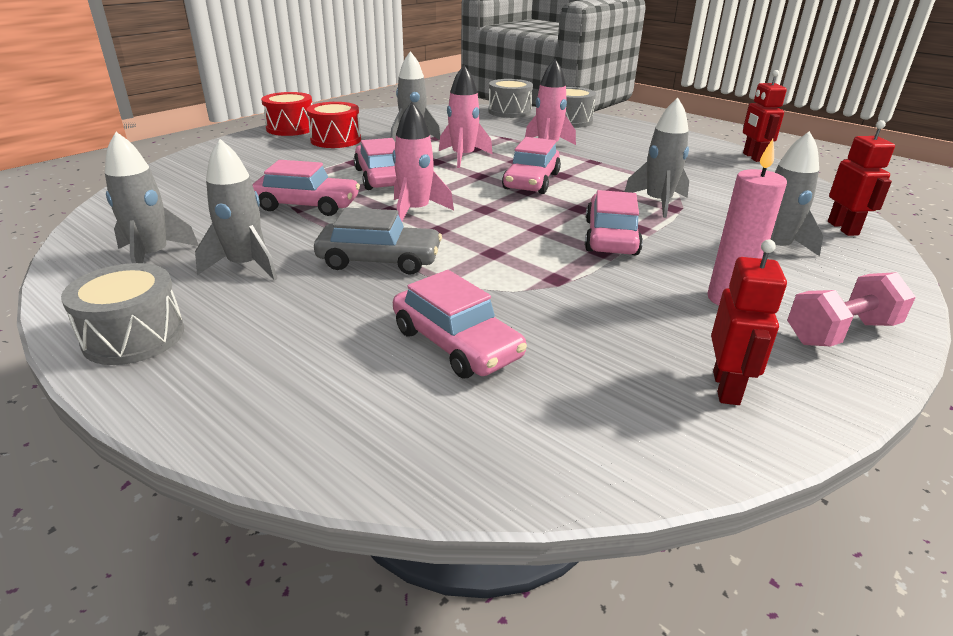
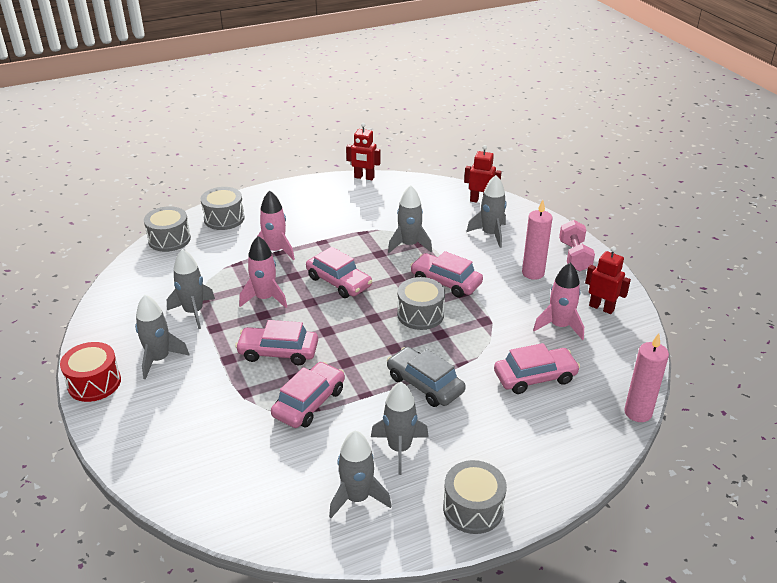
camera: 65 degrees left, 5 degrees up
(336, 140) = (159, 359): red drum -> grey rocket
(379, 260) = (425, 384): grey car -> grey car turned 75 degrees counterclockwise
(415, 211) = (357, 350): pink rocket -> pink rocket (559, 326)
(433, 488) = (638, 413): none -> pink candle
(520, 233) = (420, 314): none -> grey drum

